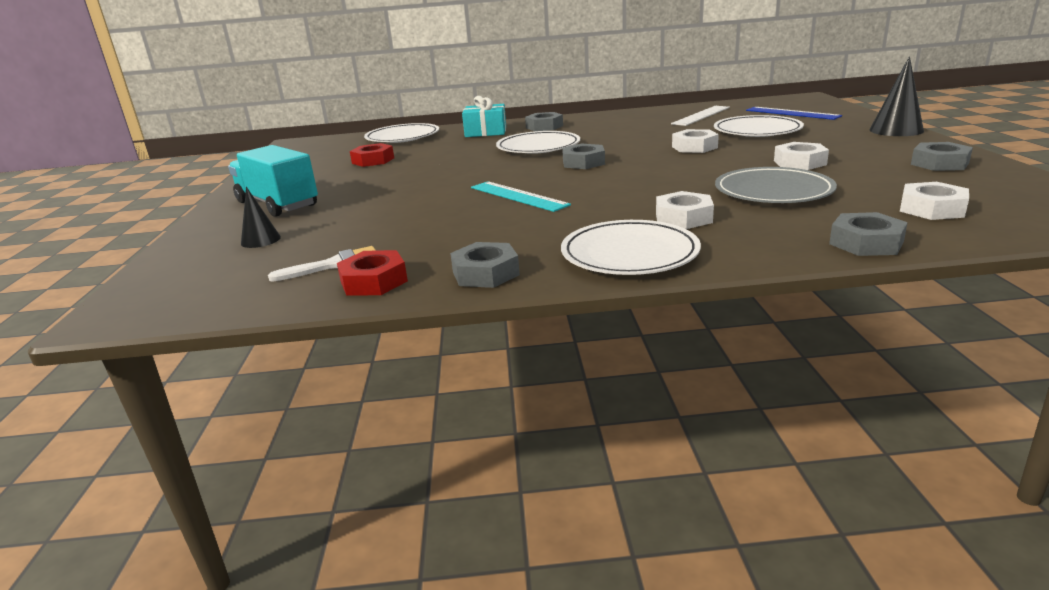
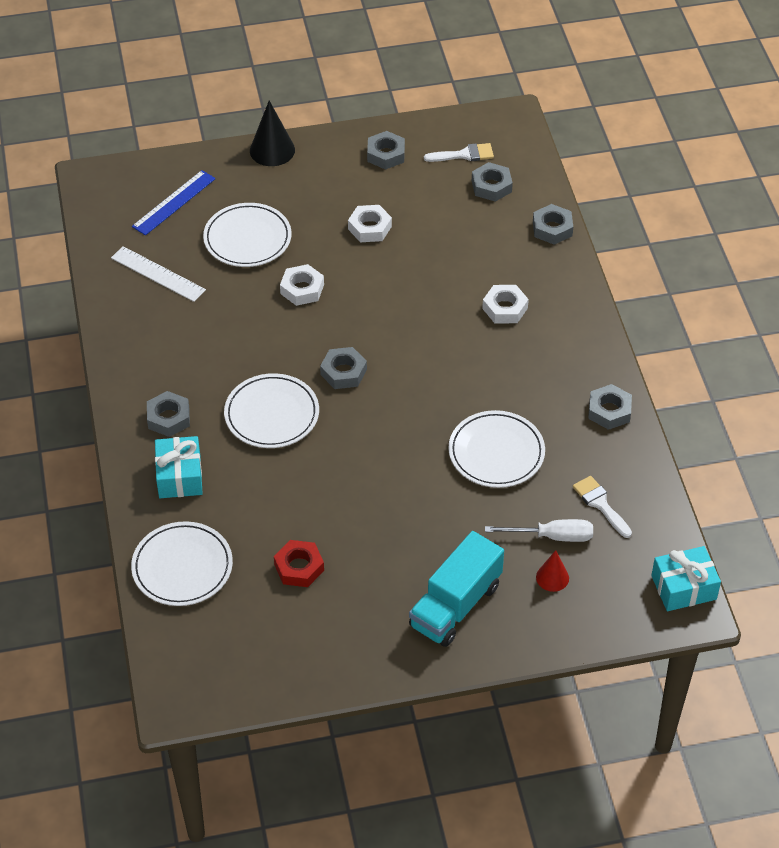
camera: 100 degrees left, 25 degrees up
(153, 311) = (683, 587): none -> turquoise gift
(260, 240) = (552, 577): black cone -> red cone
(313, 240) = (552, 536): none -> white screwdriver
(374, 281) = (626, 471): red nut -> none
(518, 196) = (445, 412): turquoise ruler -> none
(629, 254) = (573, 338): white plate -> white plate (496, 452)
(773, 191) = (447, 254): grey plate -> none
(931, 209) = (491, 186): white nut -> grey nut
(986, 195) = (464, 155): none -> white brush

